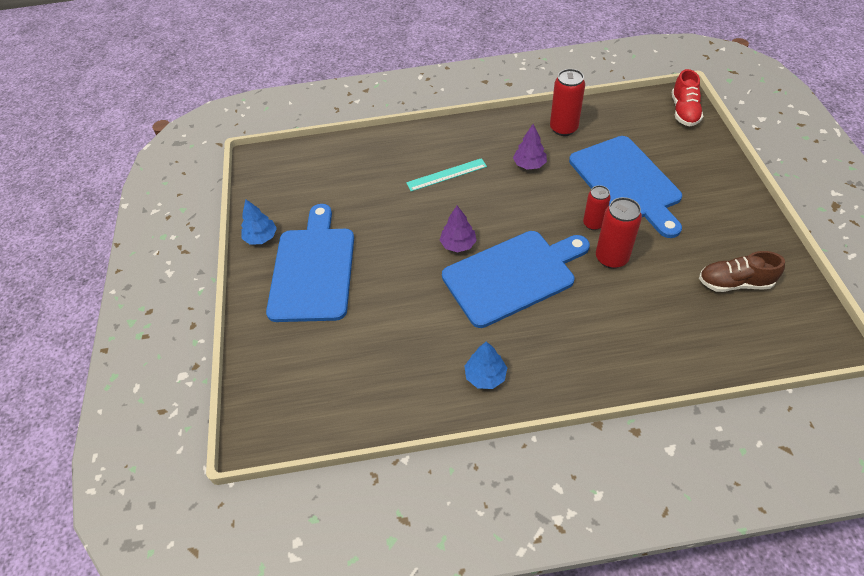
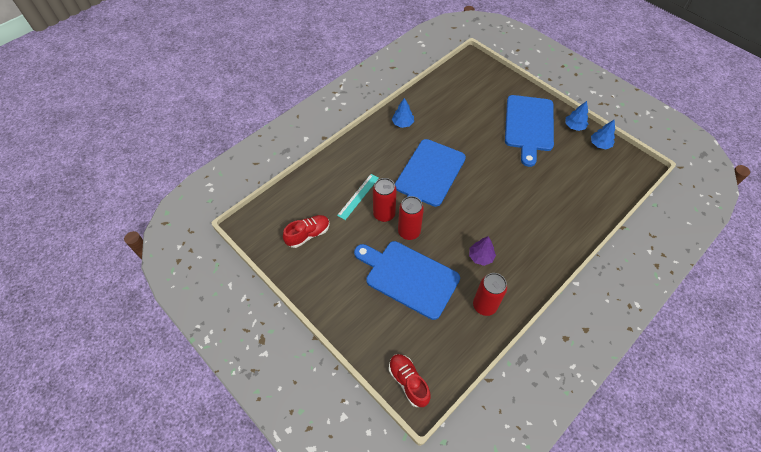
camera: 140 degrees right, 5 degrees up
(264, 202) = (600, 144): none -> blue tree
(313, 269) = (529, 126): blue cutting board -> blue cutting board turned 45 degrees clockwise
(446, 174) = (523, 219): turquoise ruler -> turquoise ruler (358, 196)
(458, 244) = (472, 177): purple tree -> none
(593, 224) = (409, 232): red can -> red can, size x1.53
(734, 283) = (308, 235): brown shoe -> red shoe

